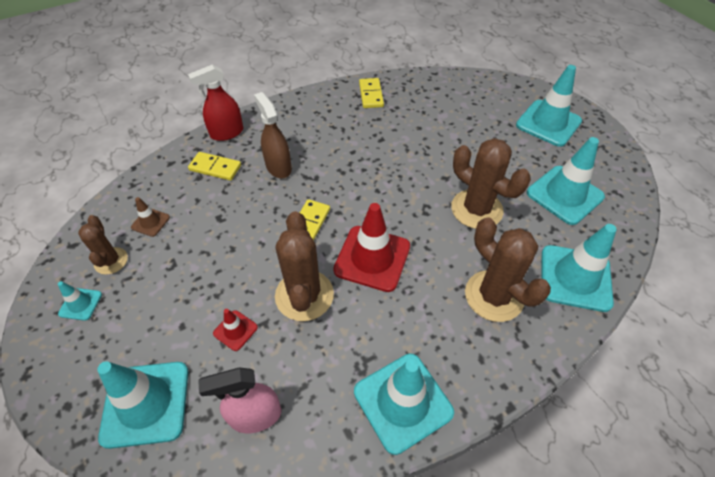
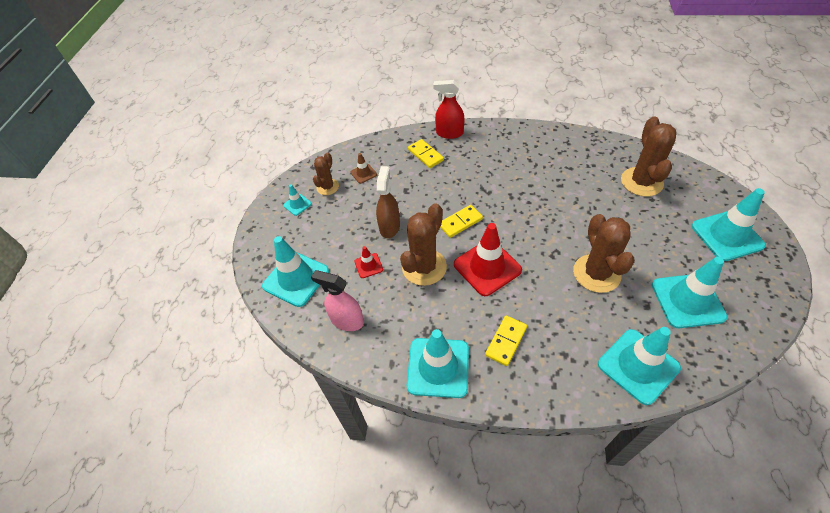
camera: 40 degrees right, 0 degrees up
(278, 167) = (468, 173): brown spray bottle -> brown spray bottle (389, 226)
(371, 95) = (579, 146): yellow domino -> yellow domino (506, 341)
(494, 296) = (557, 341): brown cactus -> brown cactus (641, 182)

